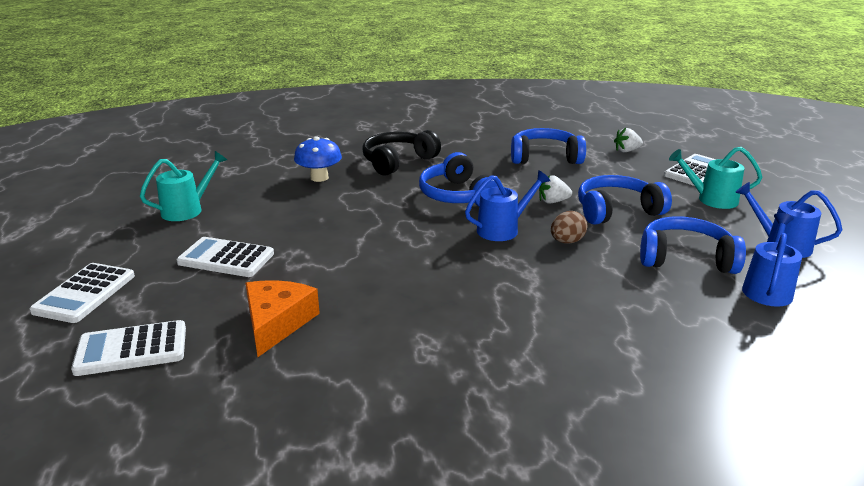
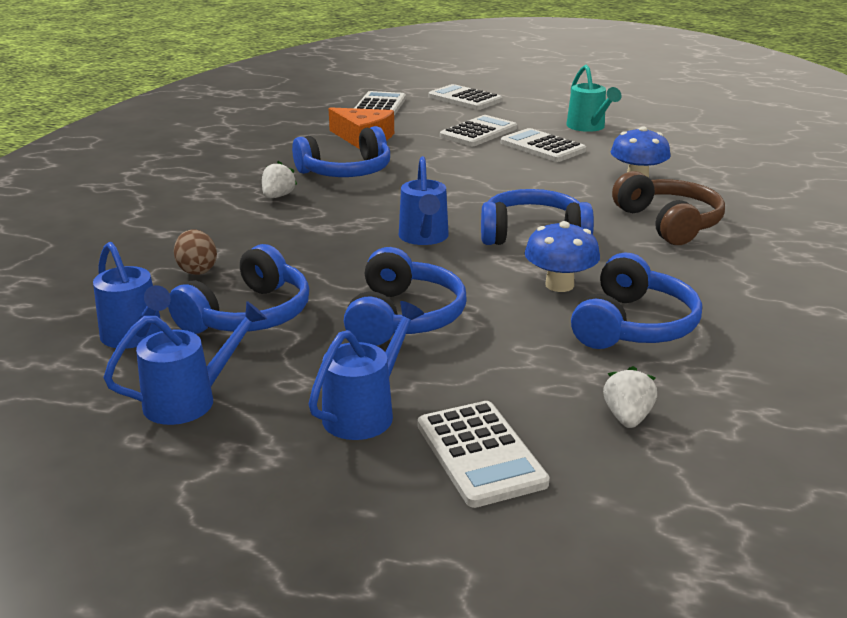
camera: 115 degrees right, 0 degrees up
(259, 221) = (542, 147): none -> white calculator
(394, 301) = (346, 172): none -> blue headphones
(397, 161) = (669, 223): black headphones -> brown headphones
(522, 178) = (559, 285): none -> blue mushroom
(553, 201) = (469, 284): white strawberry -> white strawberry (278, 196)
(567, 241) = (362, 262): brown egg -> brown egg (197, 270)
(711, 199) = (365, 412): turquoise watering can -> blue watering can

